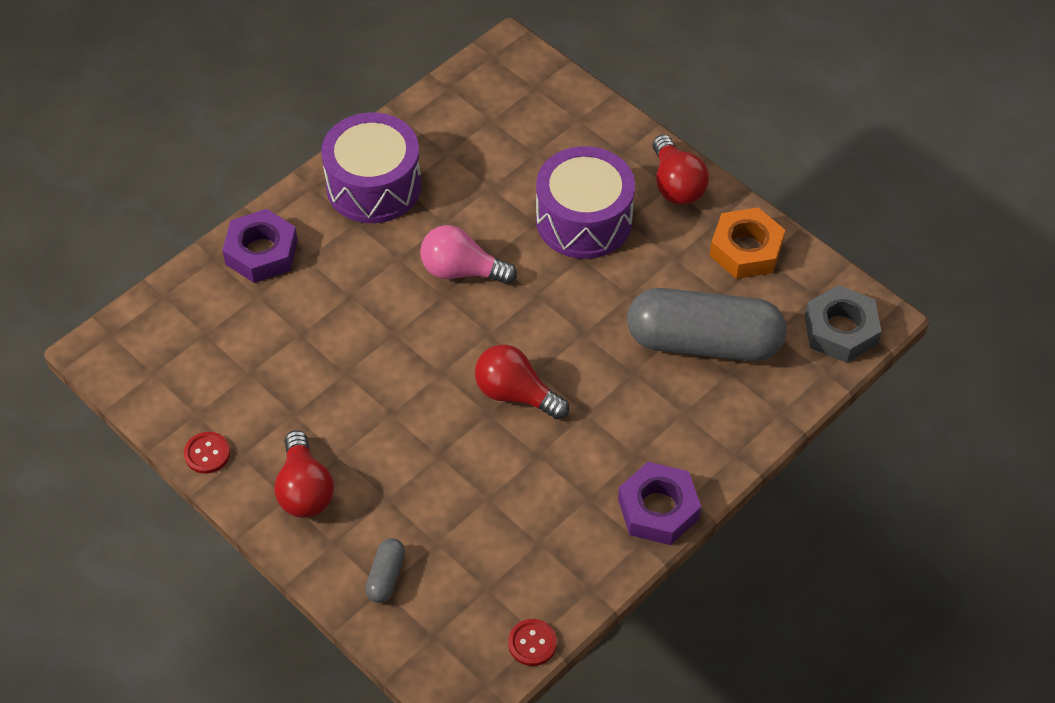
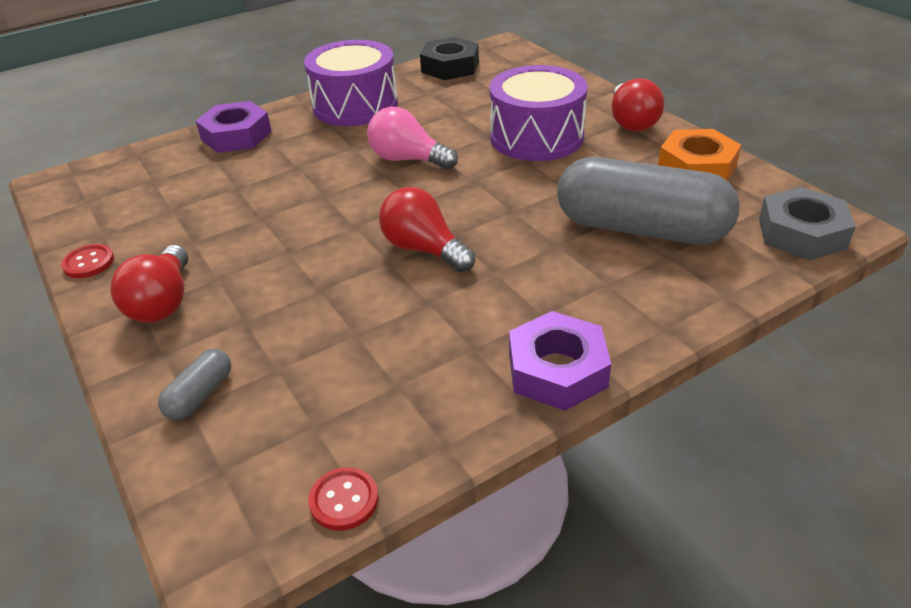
camera: 15 degrees right, 15 degrees down
(459, 101) = (450, 67): none -> black nut

